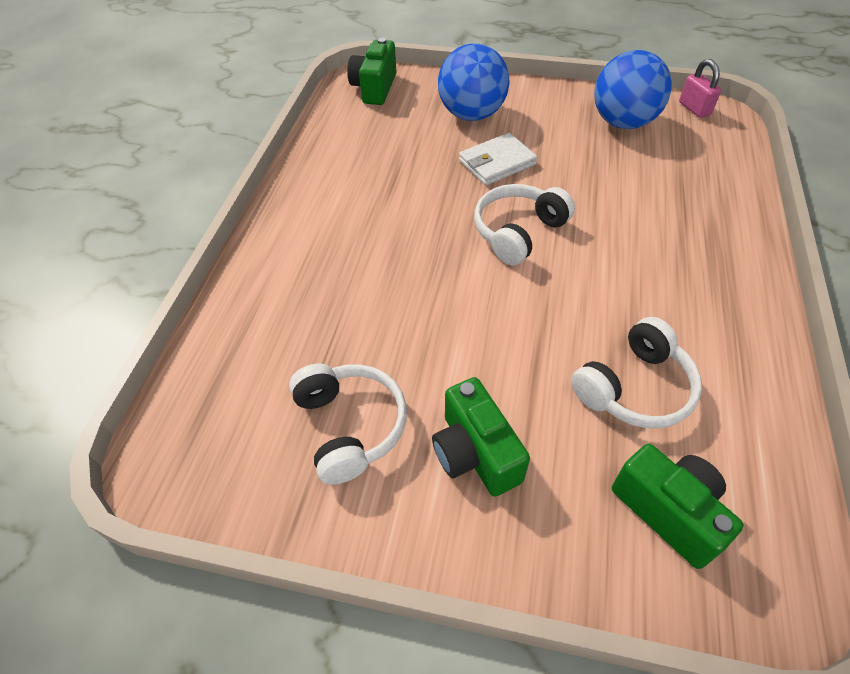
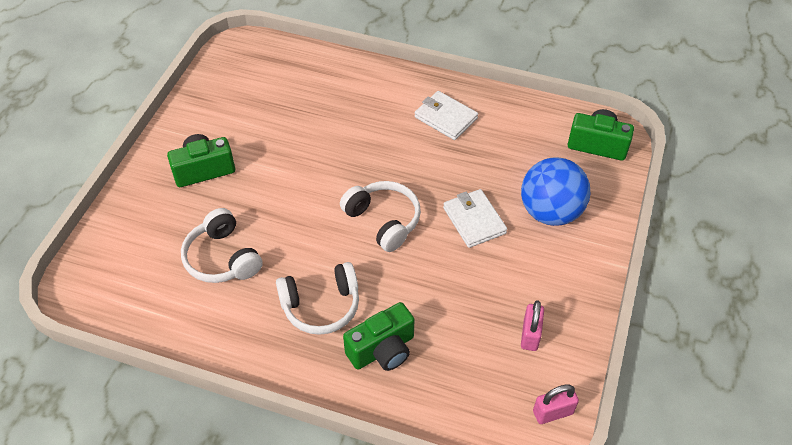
camera: 95 degrees right, 0 degrees up
(341, 194) = (446, 118): none -> white wallet
(350, 426) = (239, 117): white headphones -> white headphones (321, 306)
(623, 122) = (530, 335): blue ball -> pink padlock
(668, 511) = (138, 252): green camera -> green camera (382, 350)

